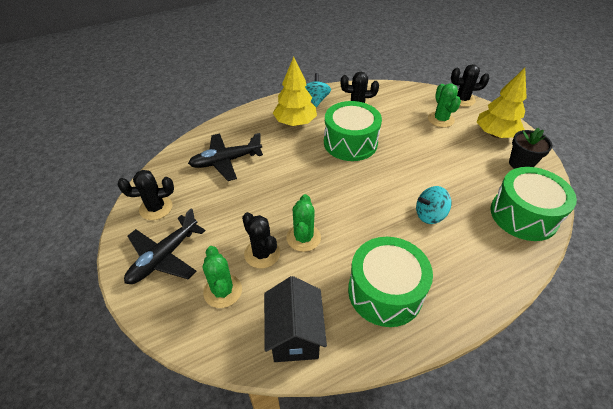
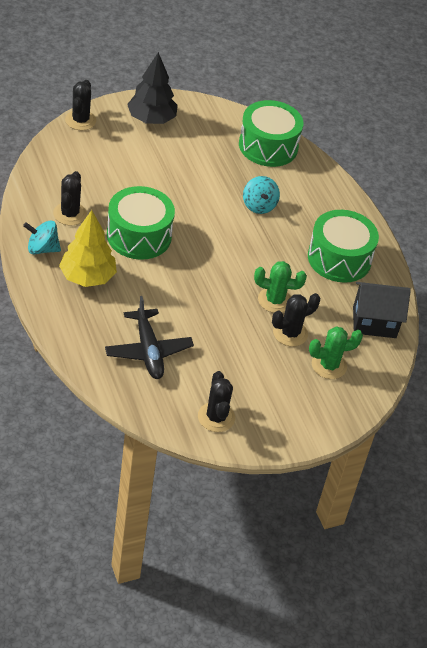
camera: 90 degrees left, 0 degrees up
(164, 257) = (286, 409): black plane -> none
(440, 119) = (114, 150): green cactus -> none
(495, 134) = (151, 119): yellow tree -> black tree
(520, 164) = (201, 120): black flower pot -> none

